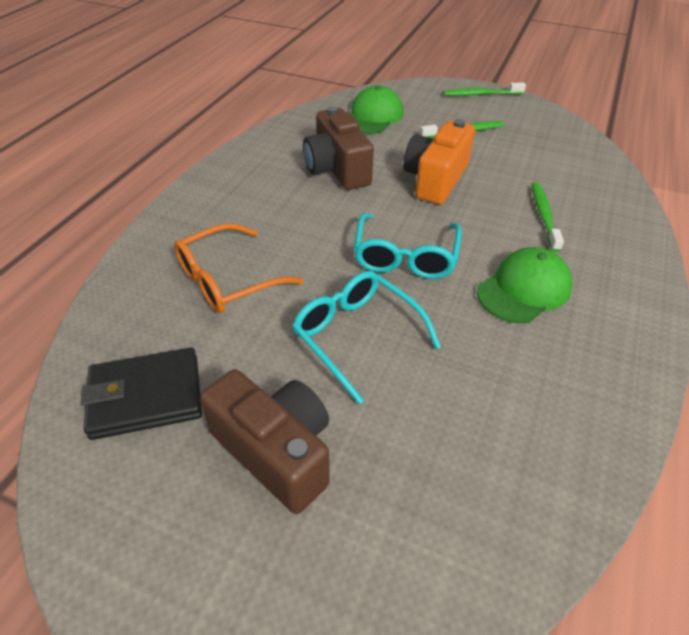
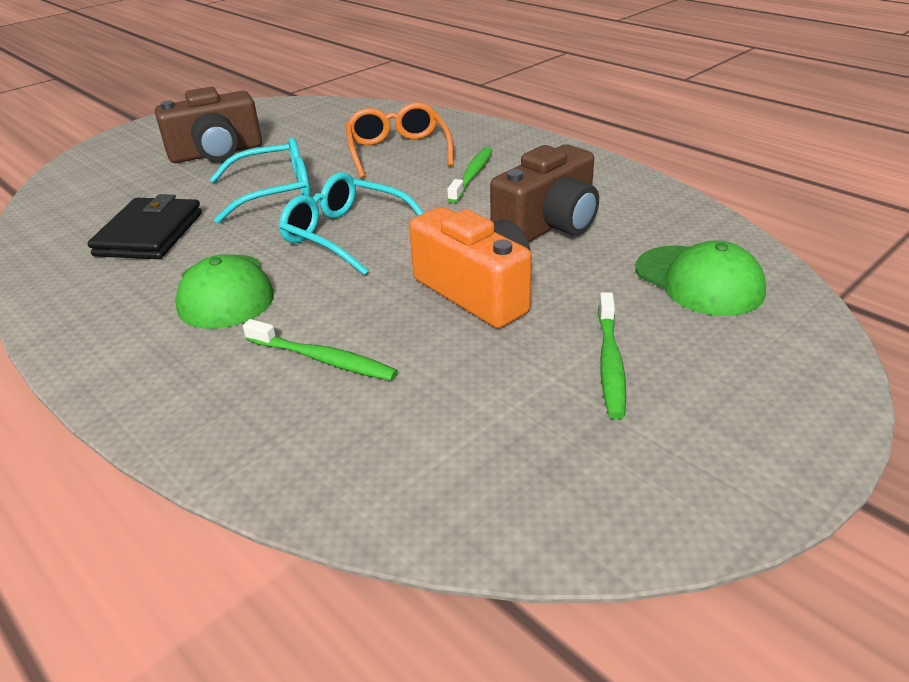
camera: 115 degrees right, 10 degrees down
(146, 396) = (309, 122): black wallet -> black wallet (150, 234)
(337, 169) = (548, 225): brown camera -> brown camera turned 135 degrees clockwise
(481, 94) = (780, 444): green toothbrush -> green toothbrush (472, 175)

